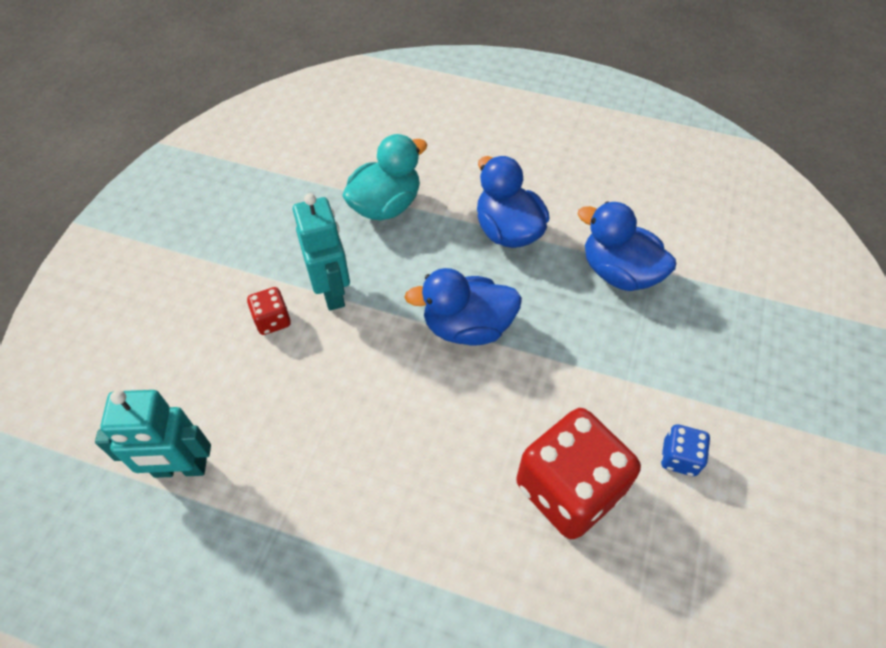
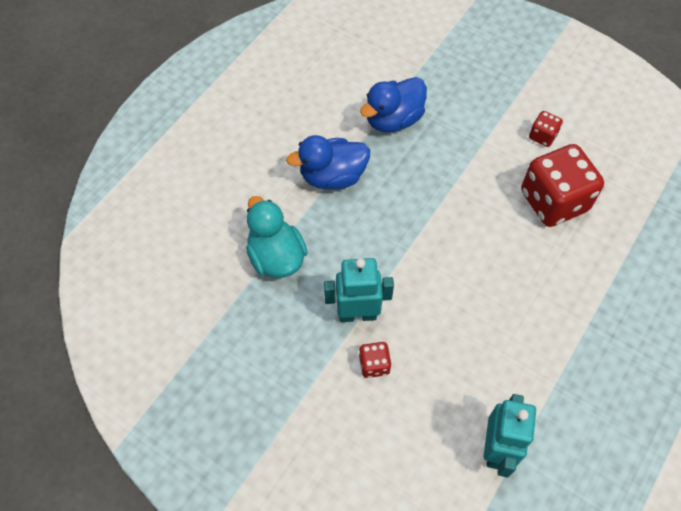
camera: 75 degrees left, 5 degrees up
(467, 327) = (416, 227): blue duck -> none
(679, 457) = (542, 136): blue dice -> red dice

